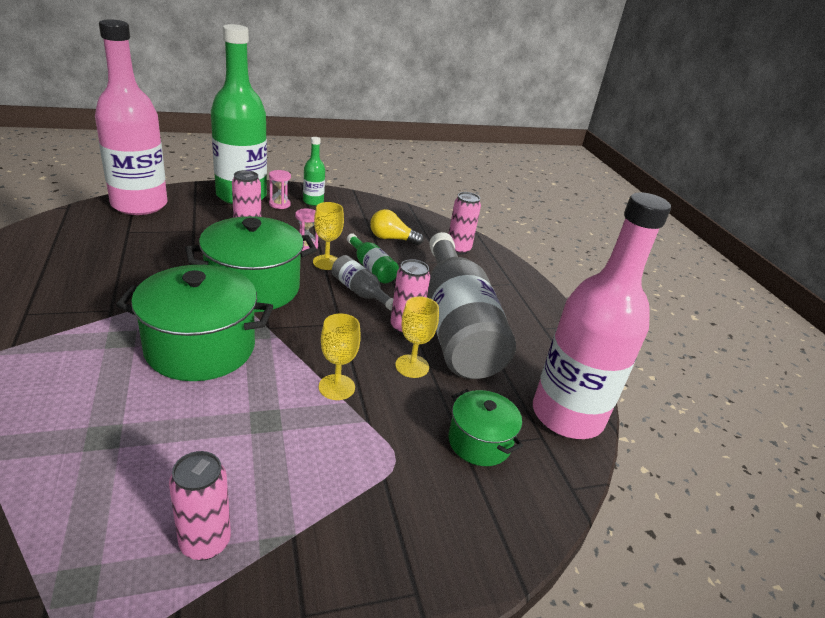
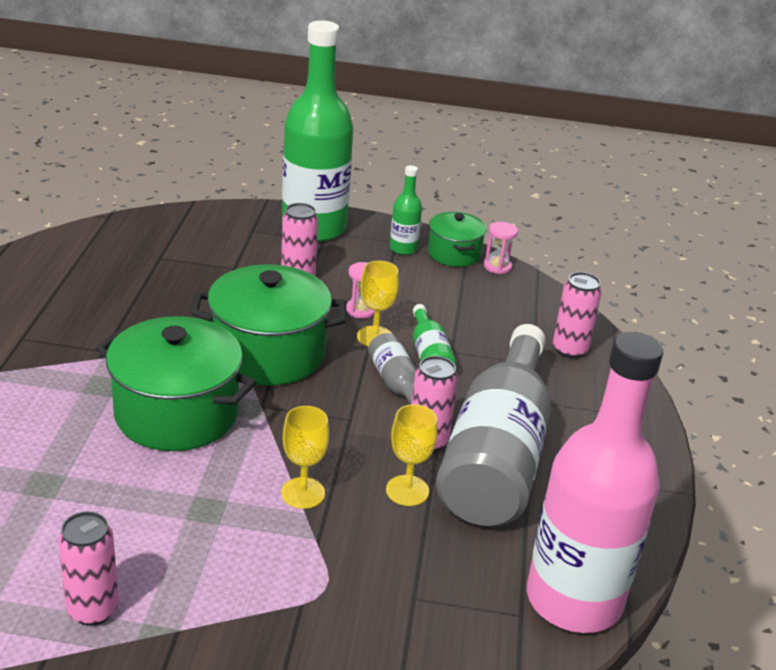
camera: 25 degrees right, 0 degrees up
(139, 205) = (187, 224): pink bottle -> none
(279, 204) = (357, 246): pink hourglass -> pink hourglass (497, 266)
(392, 239) = (481, 319): yellow light bulb -> none
(479, 442) = (436, 598): green pot -> green pot (454, 254)

